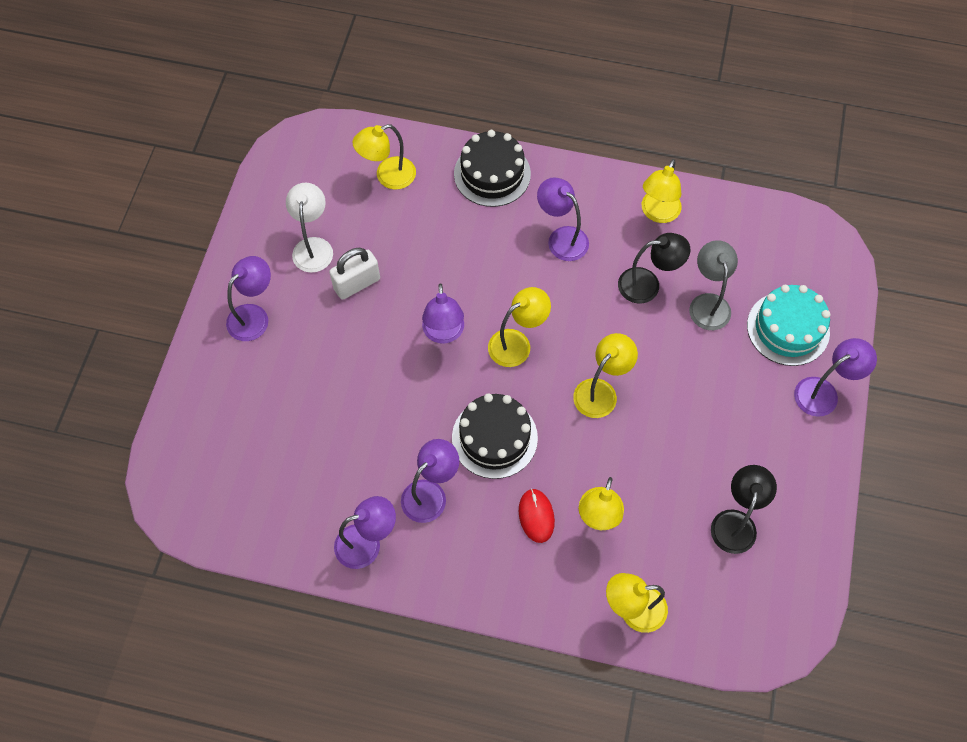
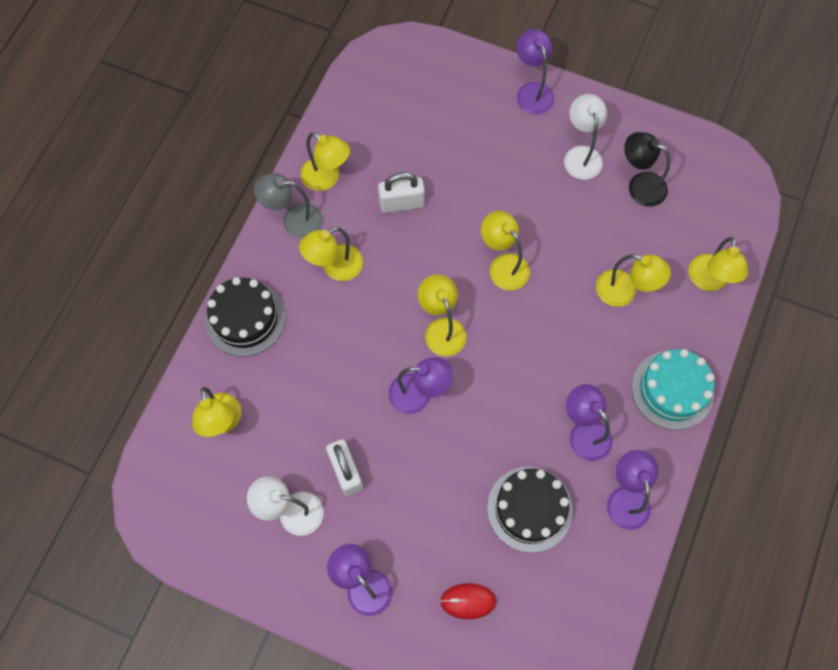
camera: 80 degrees left, 5 degrees up
(494, 438) = (536, 365): black cake -> black cake (529, 509)
(536, 516) = (616, 343): red mouse -> red mouse (468, 601)
(561, 238) = (335, 267): purple lamp -> yellow lamp
(647, 285) = (401, 203): black lamp -> white padlock
(708, 303) = (430, 158): grey lamp -> grey lamp (294, 220)
(757, 454) = (581, 155): none -> white lamp
(788, 328) = (467, 102): turquoise cake -> turquoise cake (672, 390)

